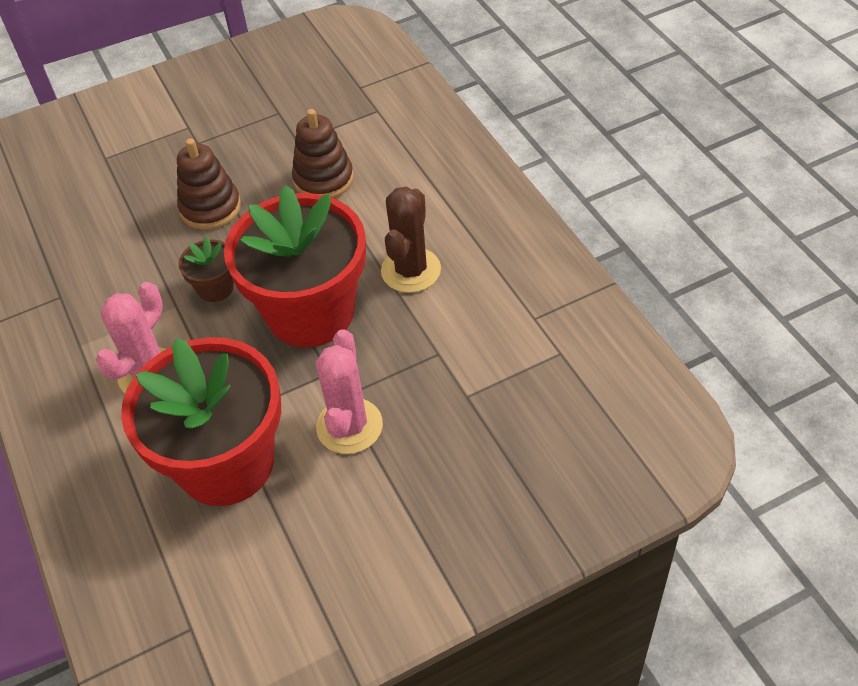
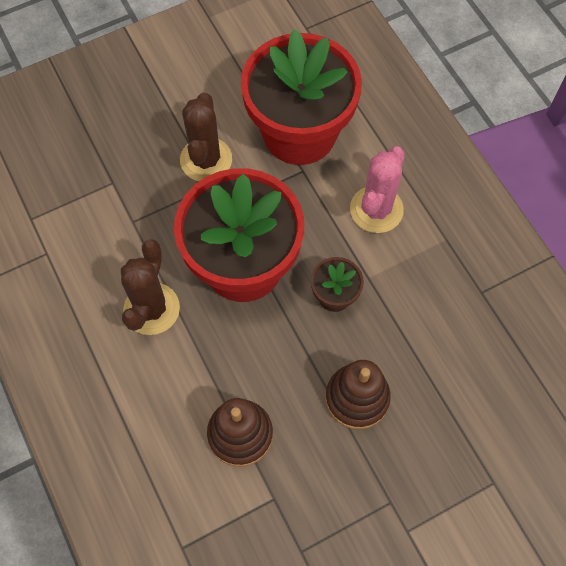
camera: 175 degrees right, 15 degrees up
(349, 426) = (206, 160): pink cactus -> brown cactus

